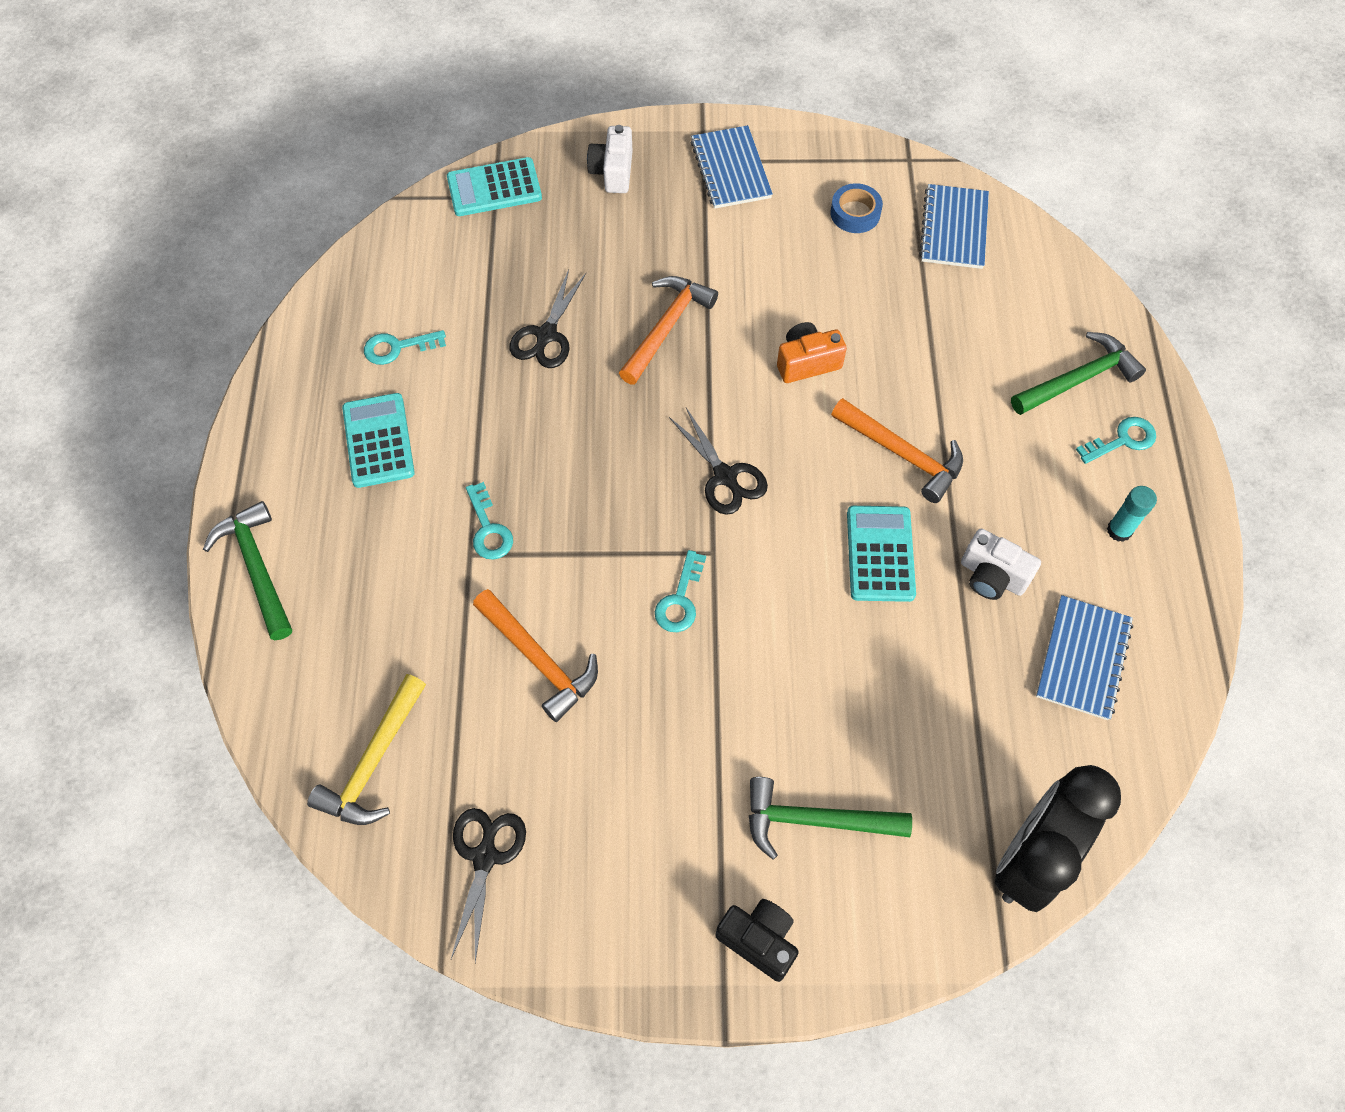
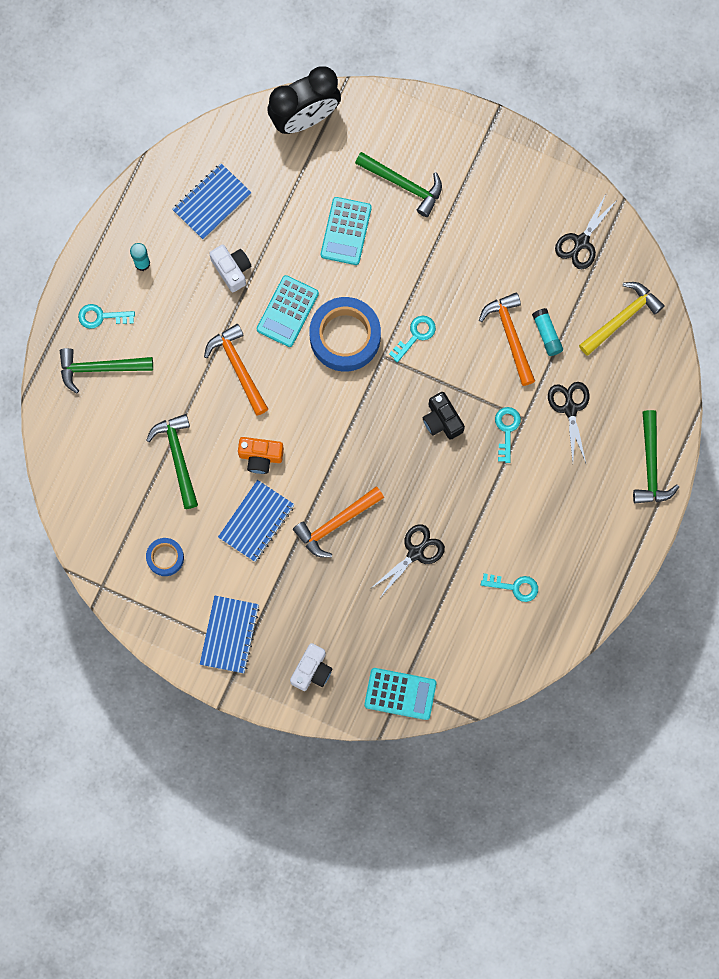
camera: 155 degrees left, 15 degrees up
(378, 441) = (551, 521): turquoise calculator -> turquoise calculator (346, 231)
(483, 686) = (547, 334): none -> turquoise glue stick
(725, 476) = (351, 401): black scissors -> black scissors (570, 409)
(759, 940) = (461, 141): black camera -> black camera (442, 420)
(780, 554) = (345, 337): none -> blue tape
(910, 320) = (178, 457): none -> green hammer
(954, 229) = (107, 514): blue notebook -> blue notebook (256, 521)

